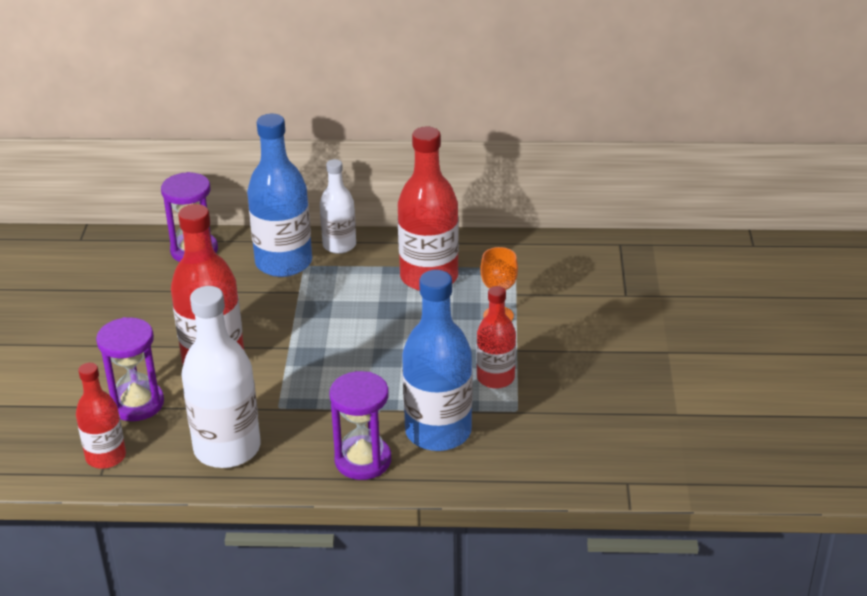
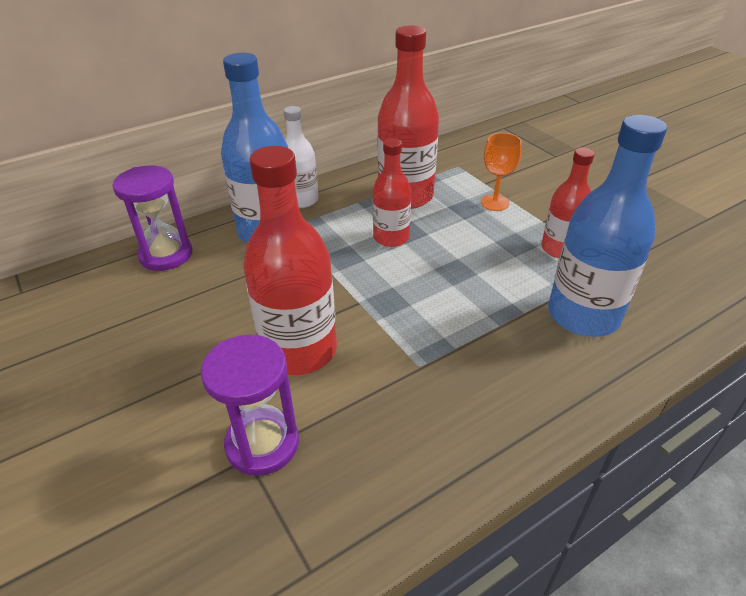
camera: 35 degrees left, 5 degrees up
(106, 457) = (292, 539): red bottle -> red bottle (391, 237)
(227, 448) = (422, 441): white bottle -> none
(363, 460) = (562, 377): purple hourglass -> none

